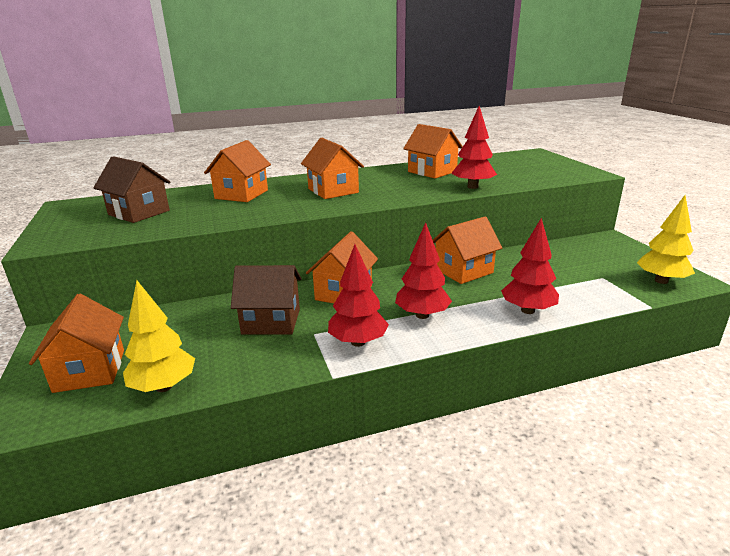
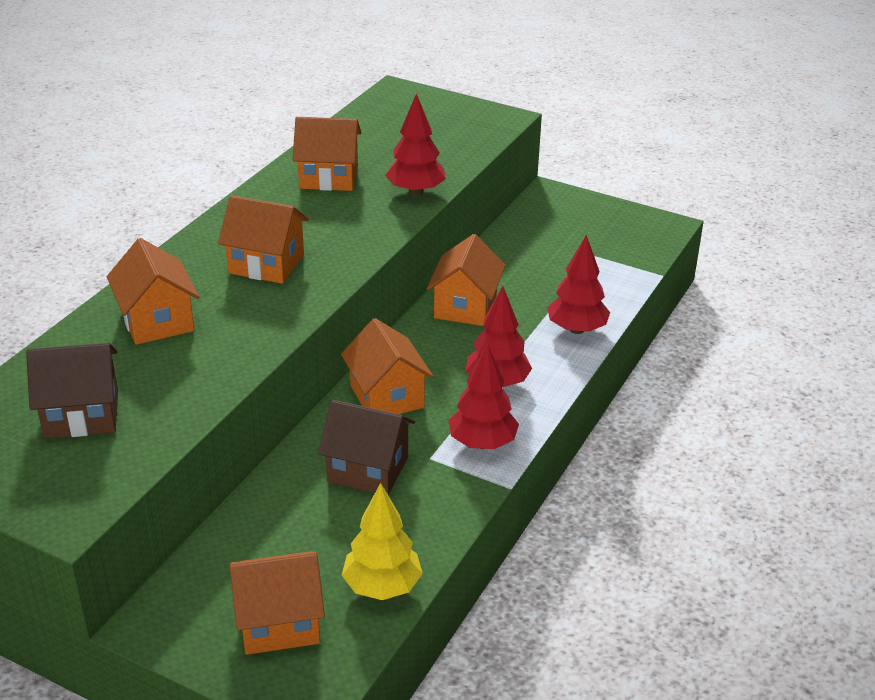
camera: 45 degrees left, 10 degrees up
(90, 370) = (279, 622): orange house -> orange house turned 45 degrees counterclockwise
(271, 321) = (367, 469): brown house -> brown house turned 60 degrees clockwise
(661, 281) = (642, 237): yellow tree -> none

